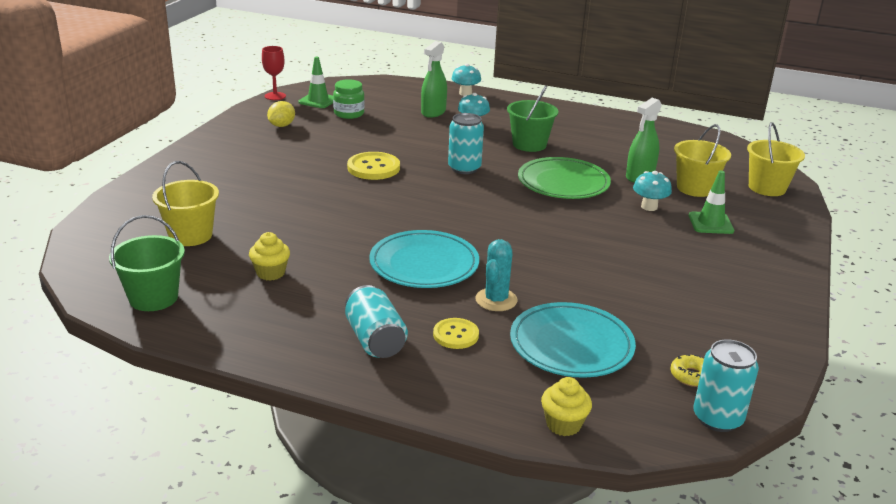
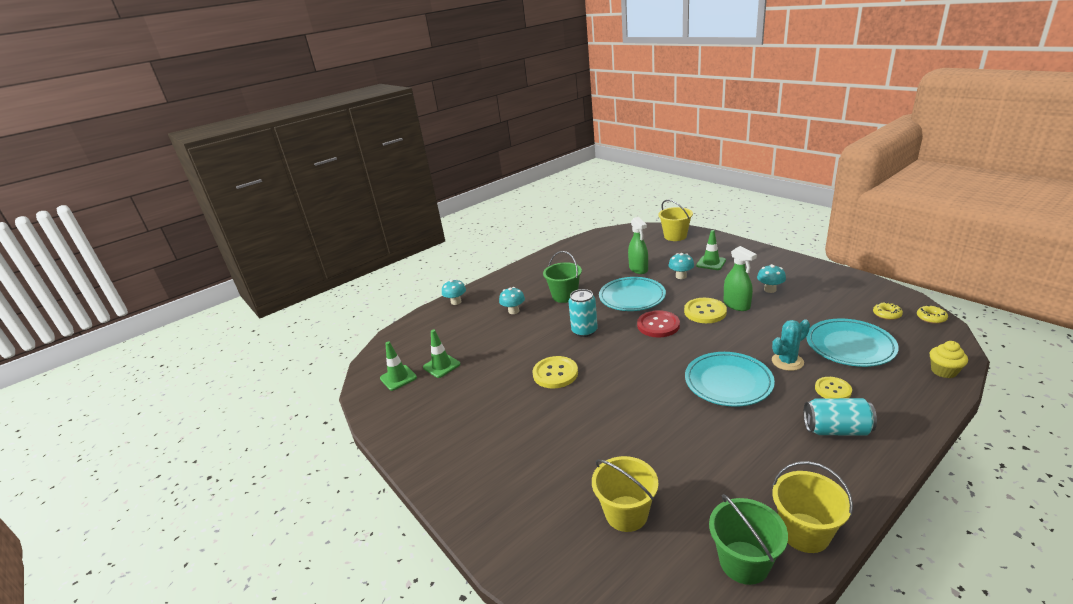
camera: 55 degrees left, 0 degrees up
(270, 273) = (717, 469): yellow cupcake -> none
(275, 96) = (362, 402): red goblet -> none
(281, 125) = (432, 410): yellow lemon -> none
(349, 114) = (441, 366): green jar -> green traffic cone
(433, 112) = (476, 323): green spray bottle -> green spray bottle (736, 305)
(496, 300) = (787, 361): turquoise cactus -> turquoise cactus turned 75 degrees counterclockwise
(512, 208) = (658, 325): none -> red button
(563, 183) = (632, 297): green plate -> turquoise plate
(570, 233) = (705, 312): none -> yellow button
(675, 275) = (770, 290): none -> turquoise mushroom
(695, 188) = (664, 256): yellow bucket -> yellow bucket (804, 532)
(717, 418) = (931, 318): turquoise can -> yellow donut

